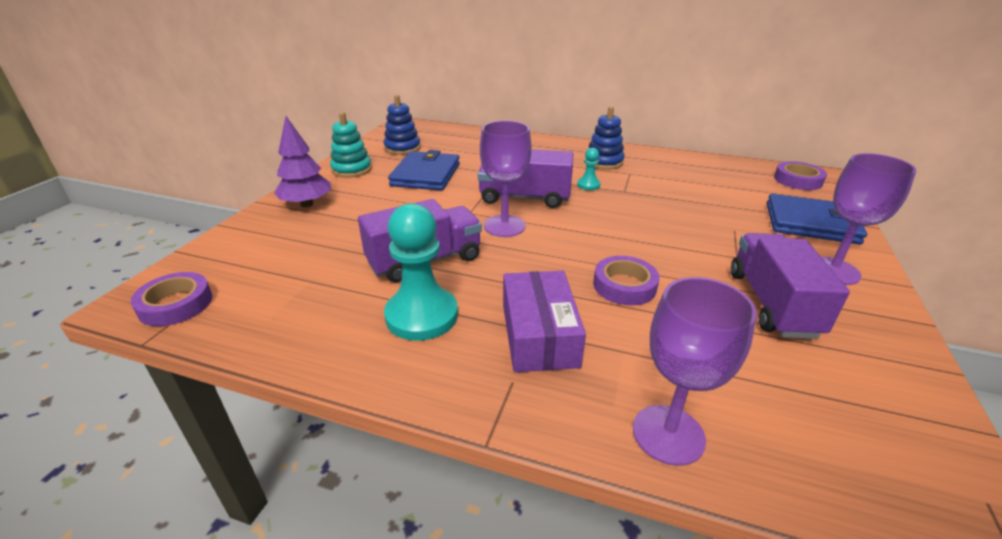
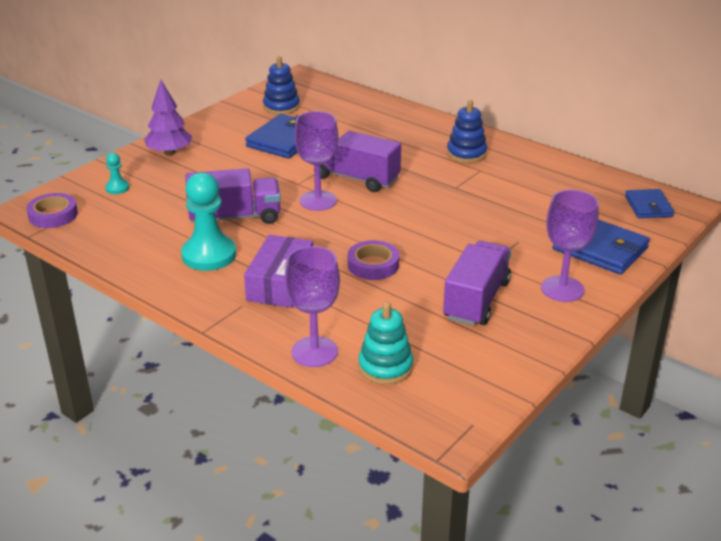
camera: 20 degrees right, 0 degrees up
(351, 169) = (222, 124): turquoise stacking toy -> turquoise stacking toy (385, 367)
(588, 185) = (426, 175): turquoise pawn -> turquoise pawn (117, 188)
(797, 180) = (648, 206): purple tape -> blue wallet

